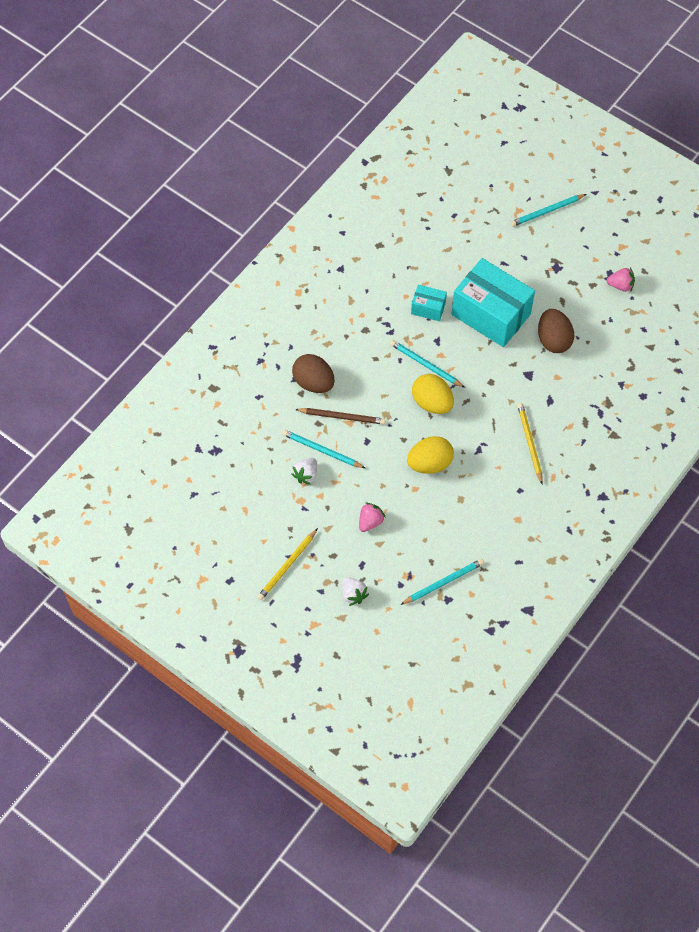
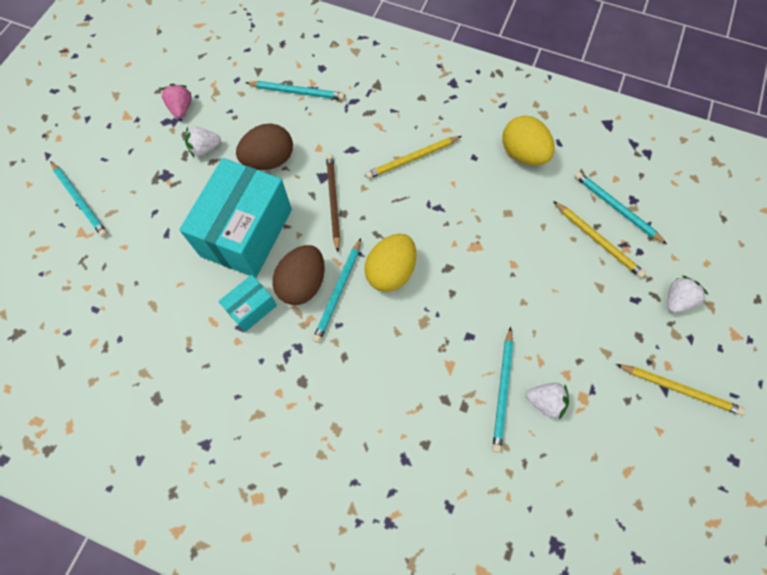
camera: 105 degrees left, 5 degrees up
(313, 382) = (404, 431): brown egg -> brown egg (303, 283)
(342, 417) = (444, 377): brown pencil -> brown pencil (333, 201)
(370, 521) = (577, 304): pink strawberry -> none
(418, 557) = (598, 240): none -> yellow pencil
(428, 308) = (251, 308): turquoise box -> turquoise box turned 45 degrees clockwise
(429, 463) = (474, 255): yellow egg -> yellow egg (523, 154)
(575, 297) = (205, 149): none -> white strawberry
(619, 372) = (297, 92): none -> turquoise pencil

